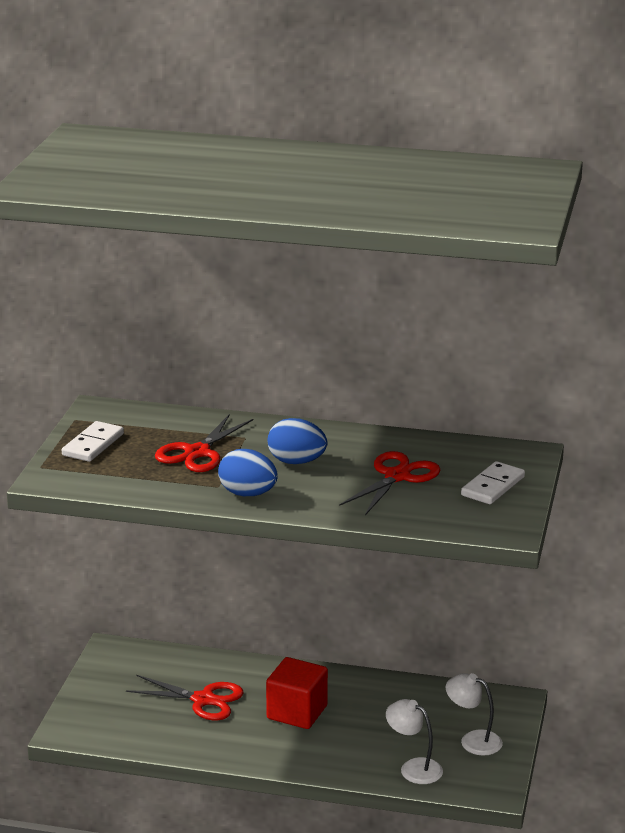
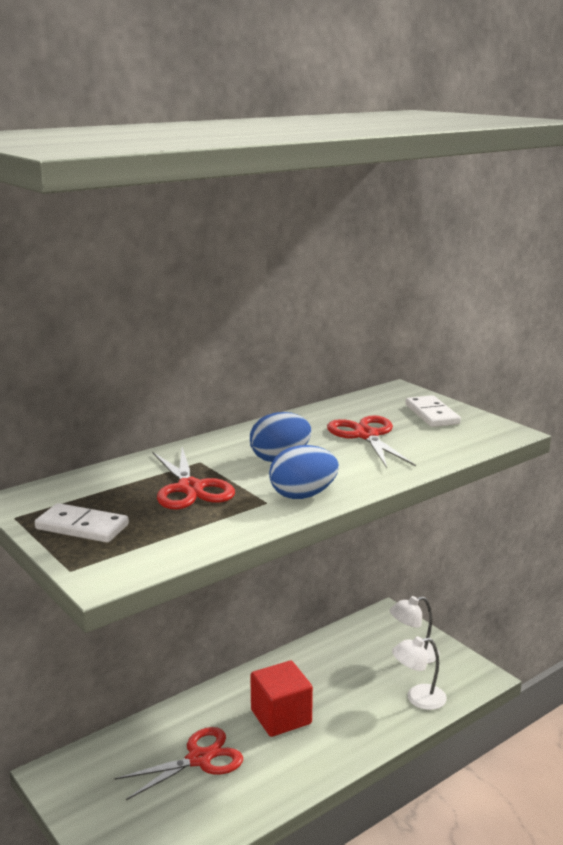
camera: 50 degrees left, 5 degrees down
(93, 445) = (82, 527): white domino -> white domino turned 45 degrees counterclockwise

